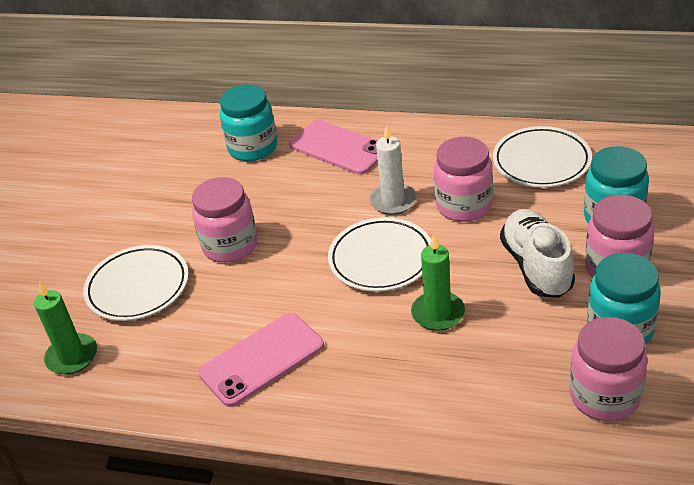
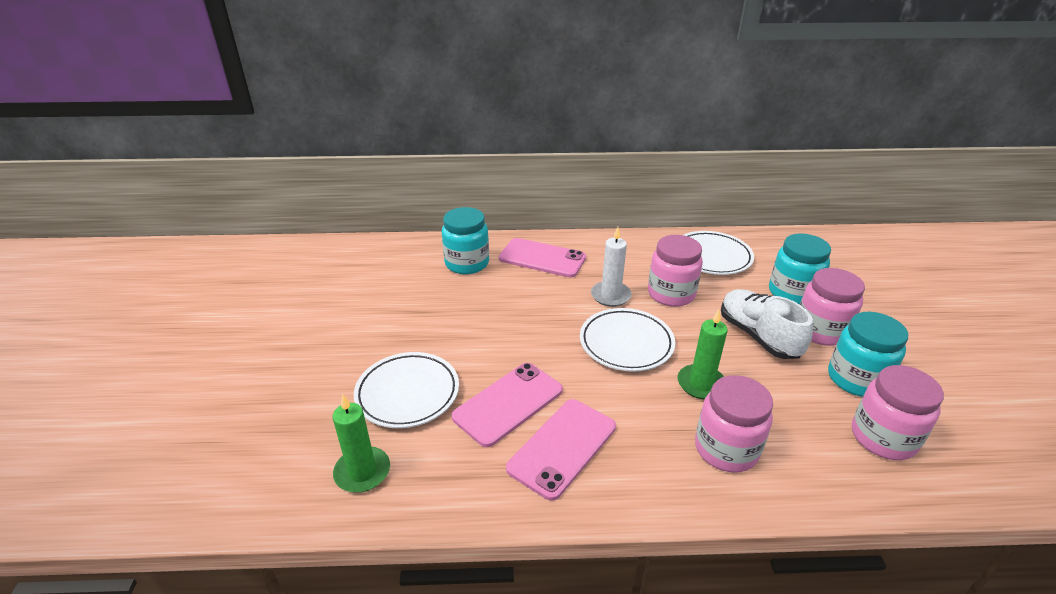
camera: 20 degrees left, 5 degrees down
(229, 309) = (508, 403): none -> pink phone
(230, 245) = (483, 346): pink jar -> pink jar (726, 449)

